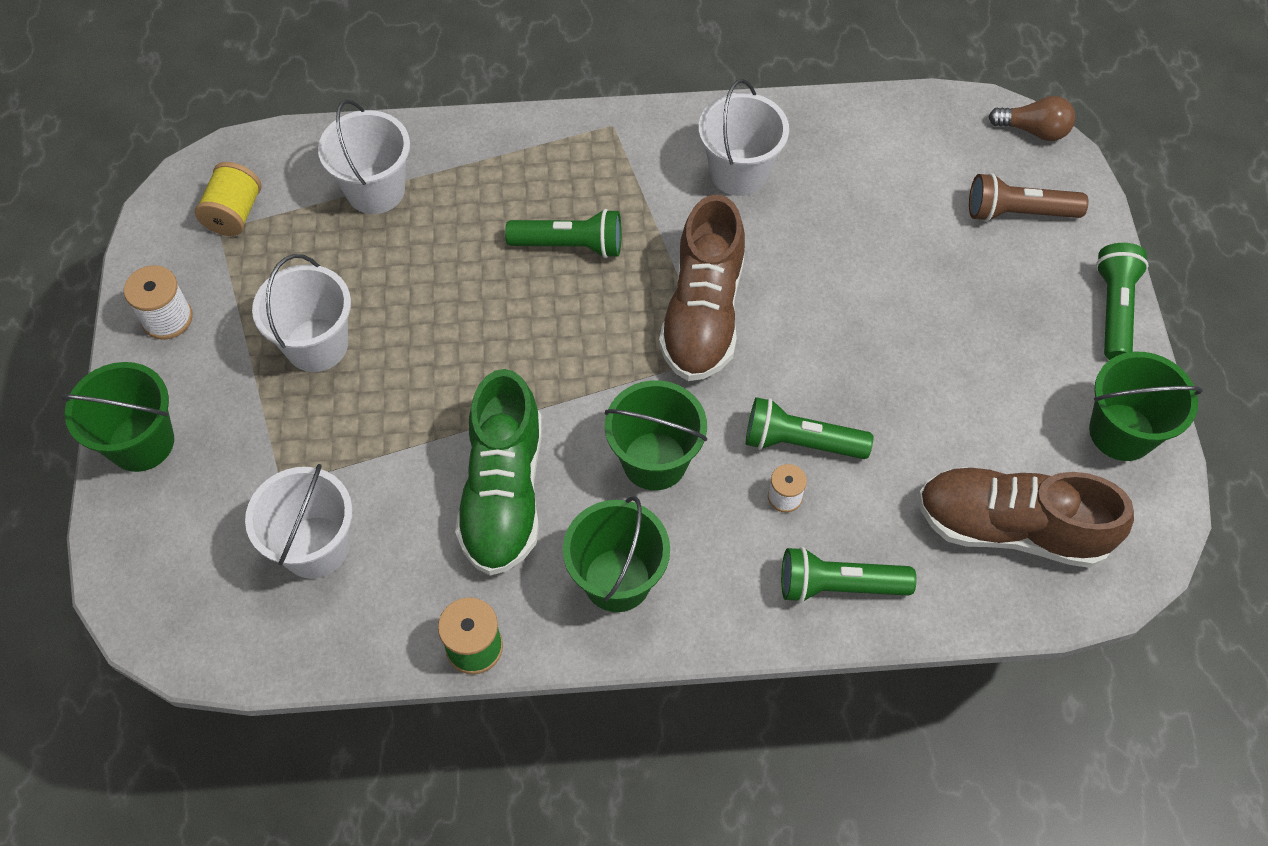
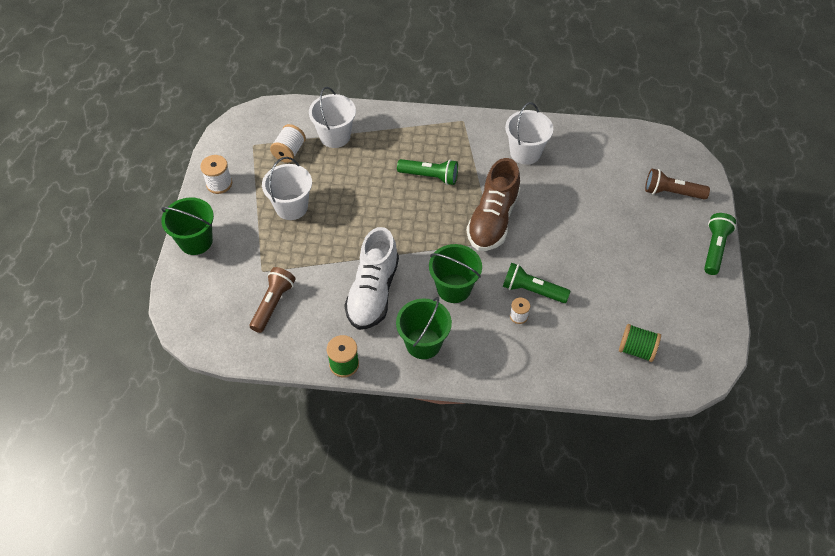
camera: 10 degrees right, 5 degrees down
(234, 214) = (261, 138): yellow spool -> none
(293, 233) = (289, 151): none -> white spool
(315, 547) = (273, 304): white bucket -> brown flashlight
(503, 493) = (373, 292): green shoe -> white shoe
(838, 586) = (538, 364): green flashlight -> none
(1011, 528) = (636, 350): brown shoe -> green spool
(1033, 130) = (688, 152): brown light bulb -> none
(1121, 432) = (706, 311): green bucket -> none

